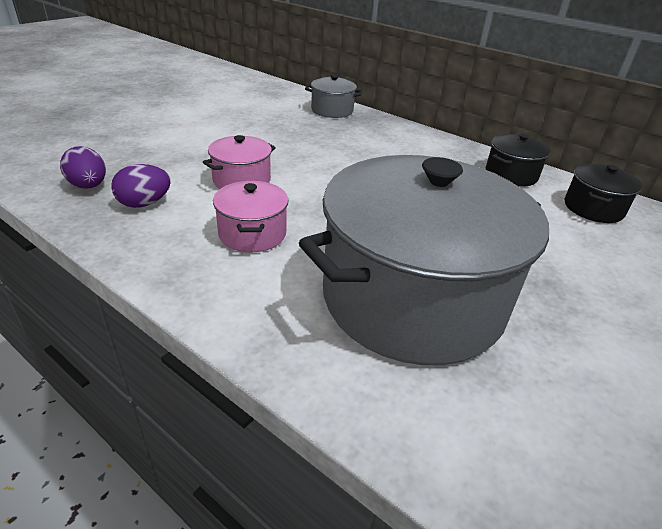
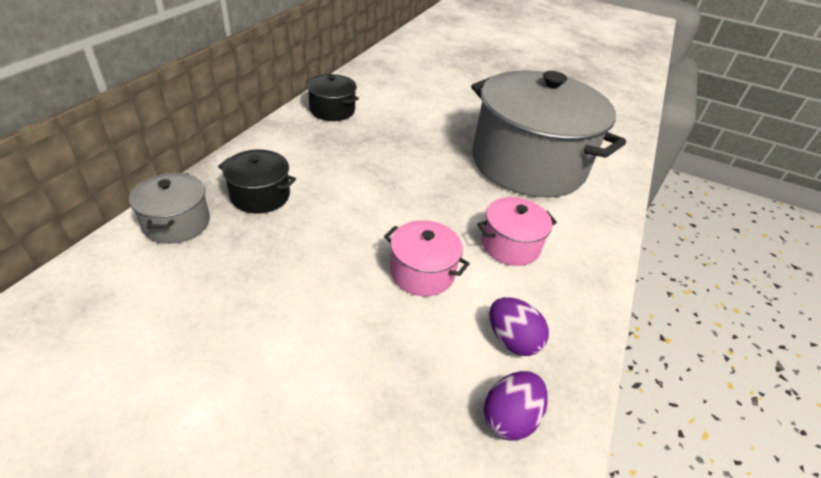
camera: 105 degrees left, 5 degrees up
(593, 208) = (373, 86): black pot -> black pot (260, 196)

